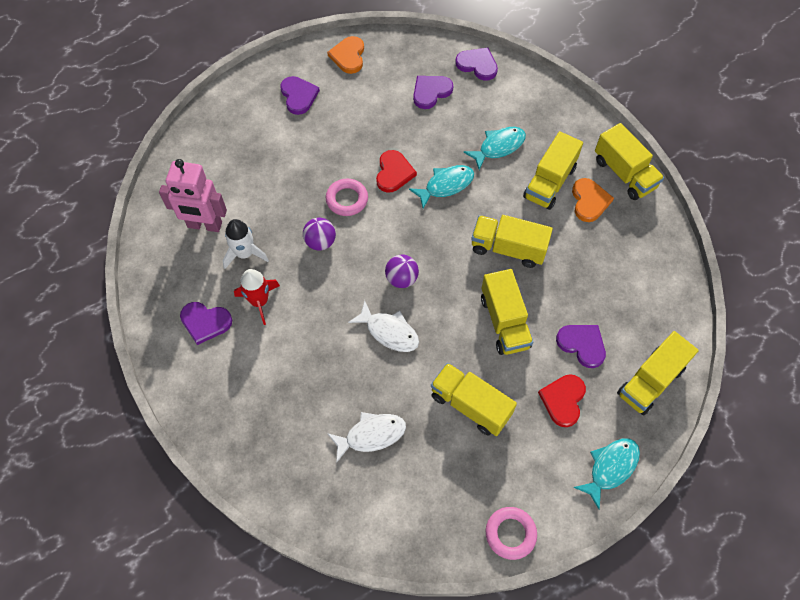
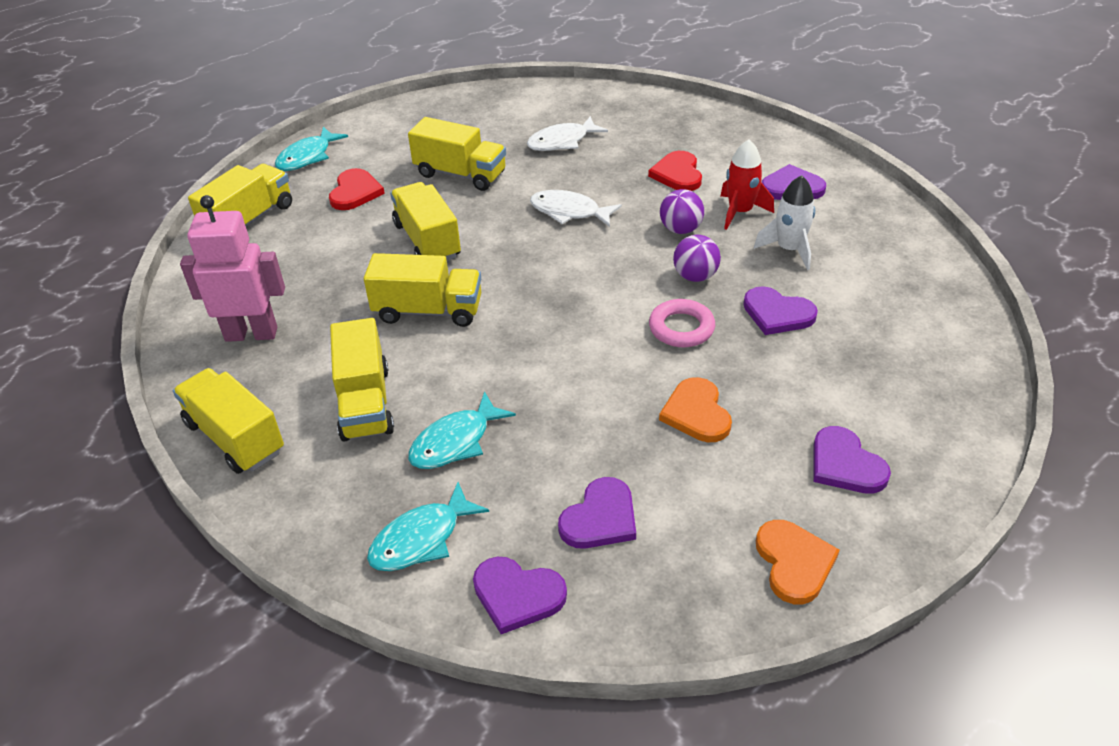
camera: 170 degrees right, 20 degrees down
(204, 225) = (865, 268): pink robot -> pink robot (251, 334)
(394, 173) = (623, 374): red heart -> red heart (677, 174)
(401, 279) = (569, 258): purple ball -> purple ball (680, 229)
(446, 185) = (535, 371): turquoise fish -> turquoise fish (421, 539)
(510, 534) = (410, 110): pink ring -> none
(549, 182) = (365, 403): yellow truck -> yellow truck turned 150 degrees clockwise
(582, 344) = (329, 236): purple heart -> purple heart (777, 313)
(589, 201) = (301, 388): orange heart -> orange heart (696, 413)

